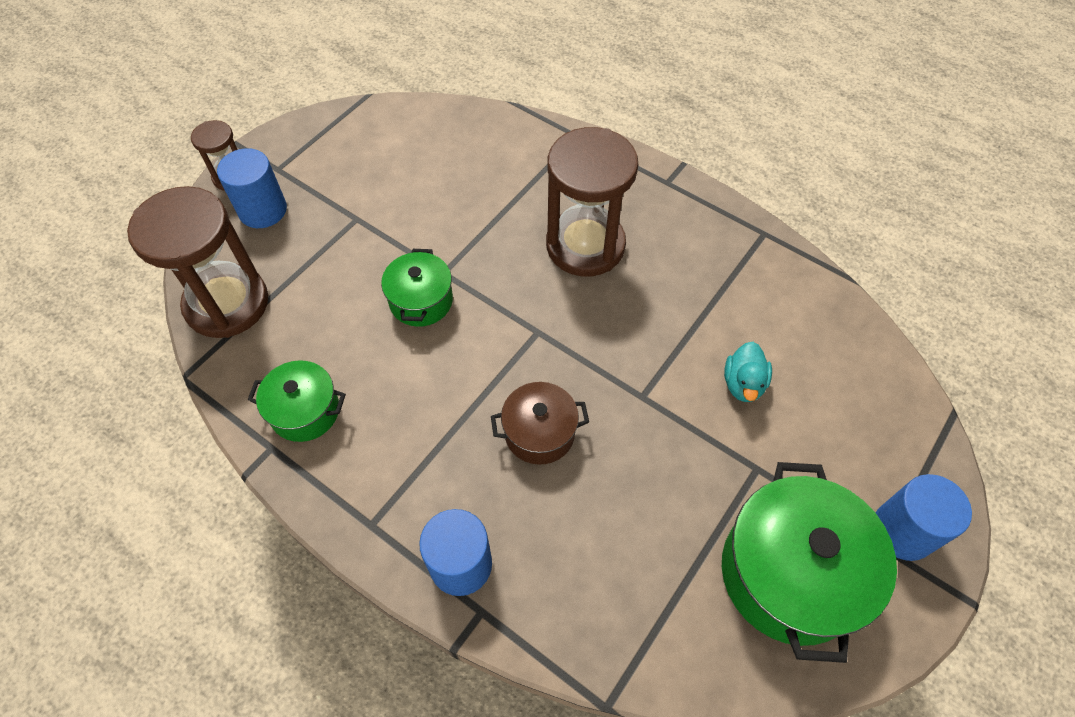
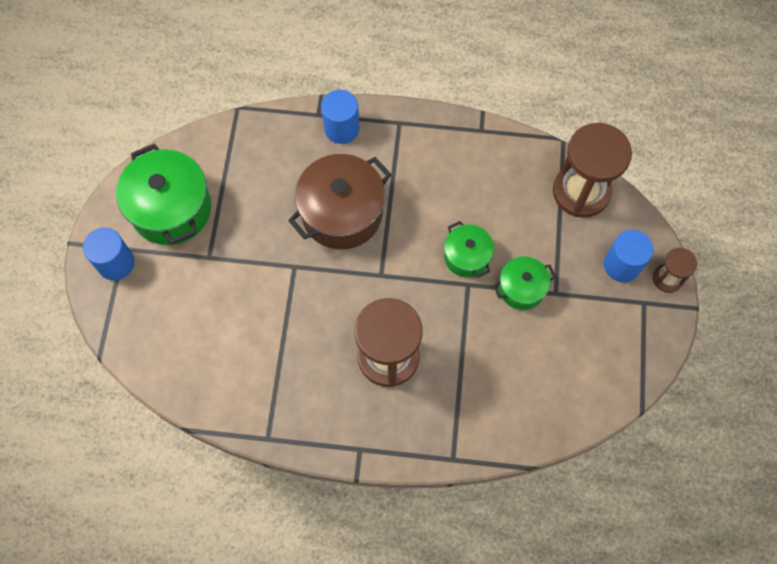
camera: 150 degrees right, 10 degrees up
(305, 411) = (479, 157): green pot -> green pot (521, 288)
(539, 433) = (342, 213): brown pot -> brown pot, size x1.80
(743, 384) = (237, 307): turquoise duck -> none

